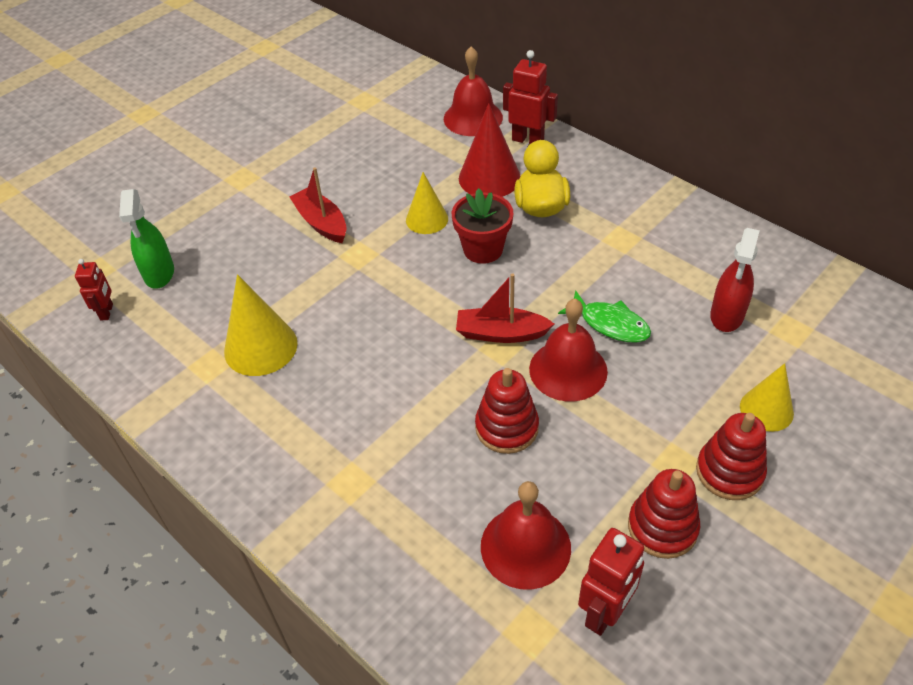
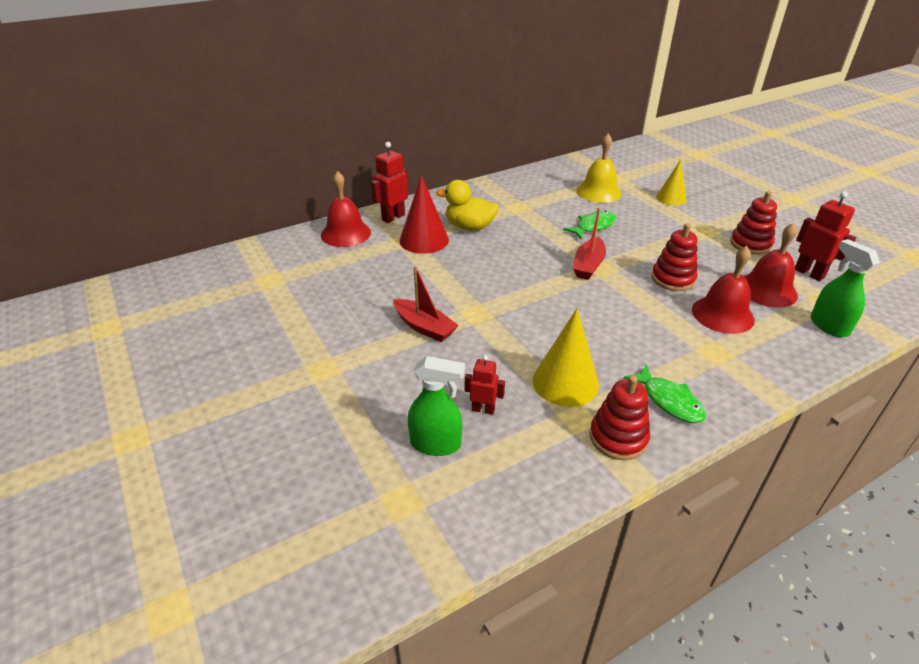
camera: 75 degrees left, 10 degrees down
(107, 312) = (476, 493): red robot -> red robot (483, 409)
(249, 439) = (669, 401): none -> green fish
(321, 223) = (424, 327): red boat -> red boat turned 120 degrees counterclockwise
(427, 219) = (453, 274): yellow cone -> none
(456, 627) = (828, 326): none -> green spray bottle
(483, 249) = (501, 257): red flower pot -> none
(568, 370) = (628, 248): red bell -> red bell (722, 314)
(727, 315) = (598, 192): red spray bottle -> yellow bell
(729, 472) = (713, 217): red stacking toy -> red stacking toy (618, 438)

